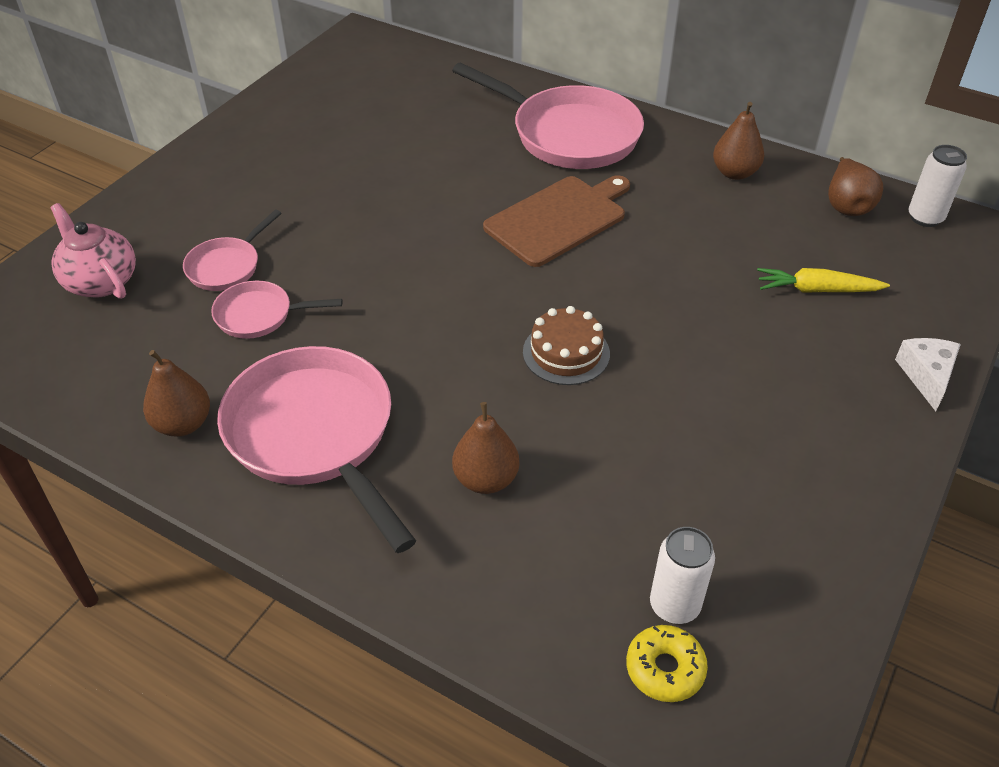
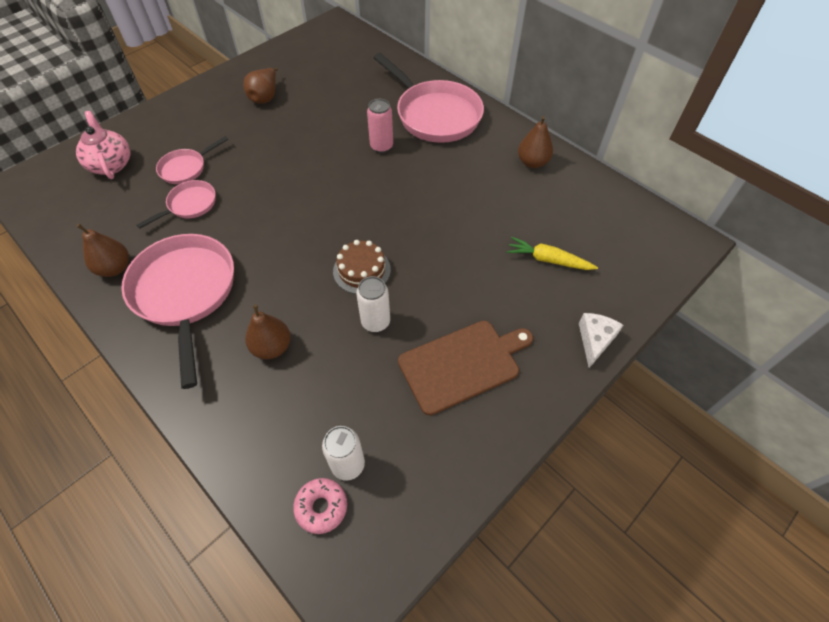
camera: 15 degrees right, 10 degrees up
(259, 315) = (190, 205): pink pan -> pink pan turned 120 degrees clockwise
(512, 188) = (381, 146): none -> pink can
(559, 219) = (401, 174): brown cutting board -> brown cutting board (462, 364)
(665, 669) = (321, 507): yellow donut -> pink donut
(847, 205) = (599, 201): brown pear -> brown pear (265, 97)
(925, 218) = (650, 221): white can -> white can (375, 322)

